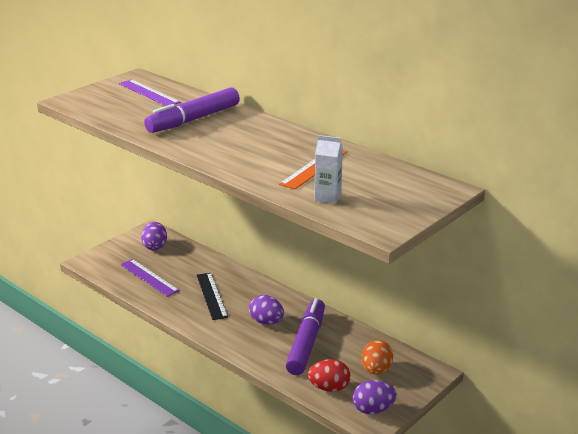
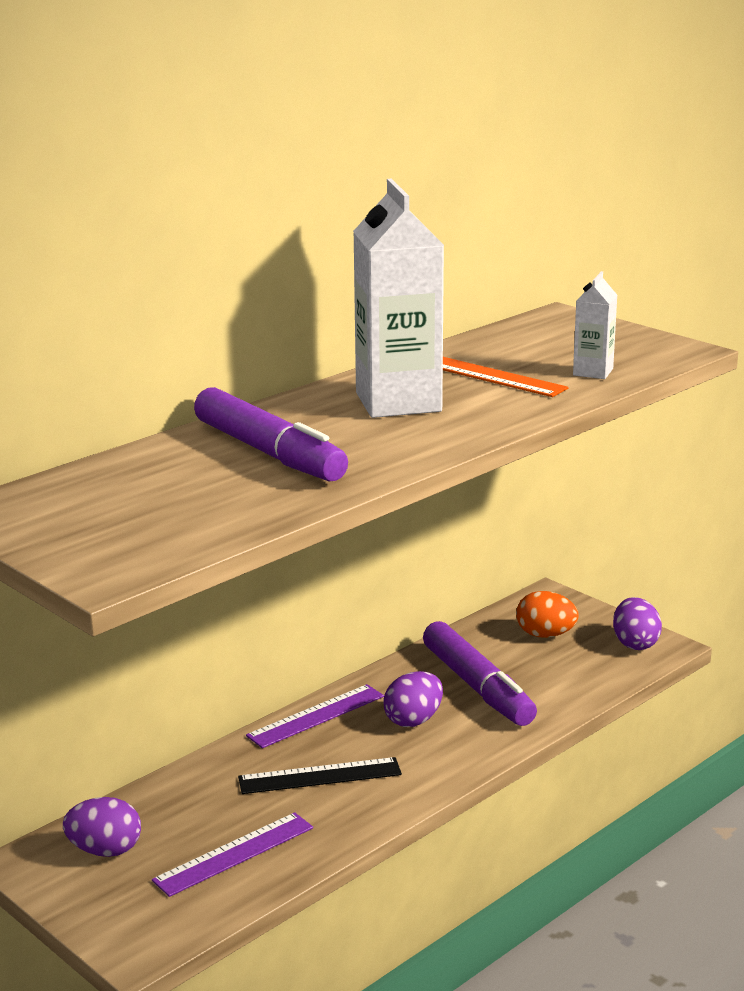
camera: 85 degrees left, 5 degrees down
(149, 93) = (102, 494): purple ruler -> purple ruler (316, 716)
(266, 144) = (398, 402): none -> white carton
(306, 343) = (477, 686): purple marker -> purple marker turned 135 degrees counterclockwise
(329, 388) = (590, 673): red egg -> none

